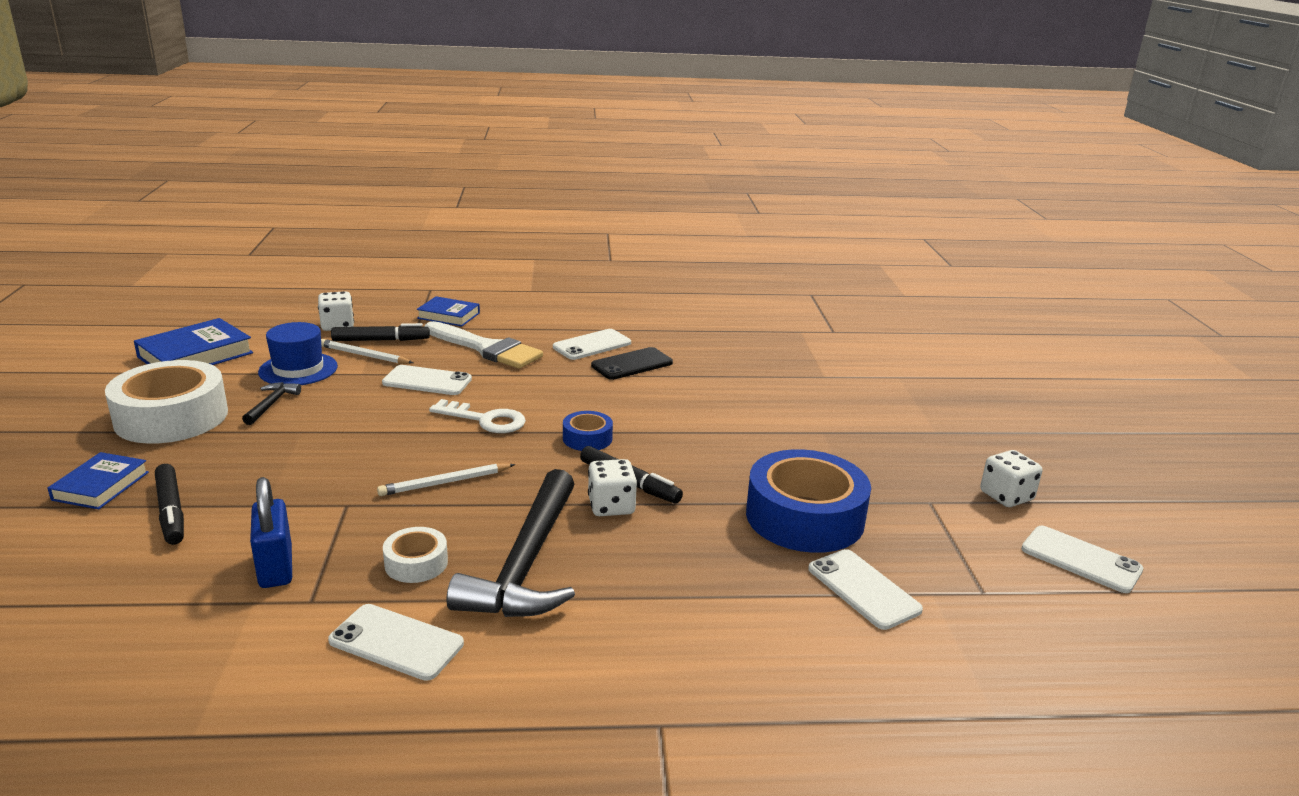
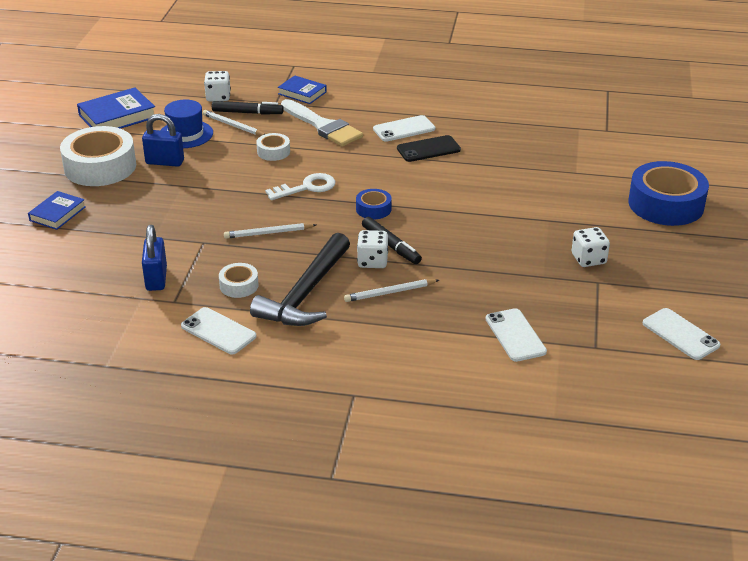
camera: 15 degrees right, 10 degrees up
(171, 511) = (98, 235): black marker -> none
(271, 404) = (165, 162): black hammer -> blue padlock
(427, 381) = (273, 152): white phone -> white tape
(485, 420) = (306, 187): white key -> white key turned 60 degrees counterclockwise
(653, 548) = (390, 292): none -> white pencil
(804, 517) = (501, 283): blue tape -> blue tape (666, 204)
(1006, 496) = (658, 284): white dice -> white dice (588, 259)

